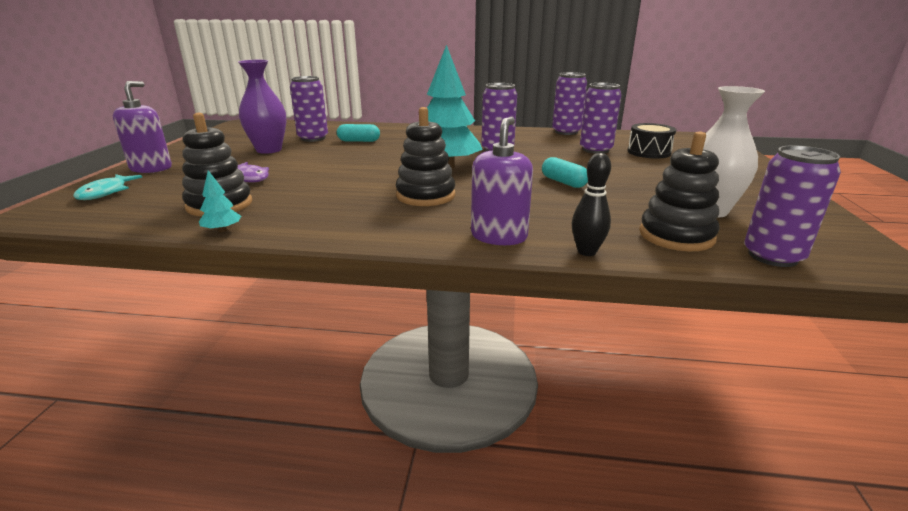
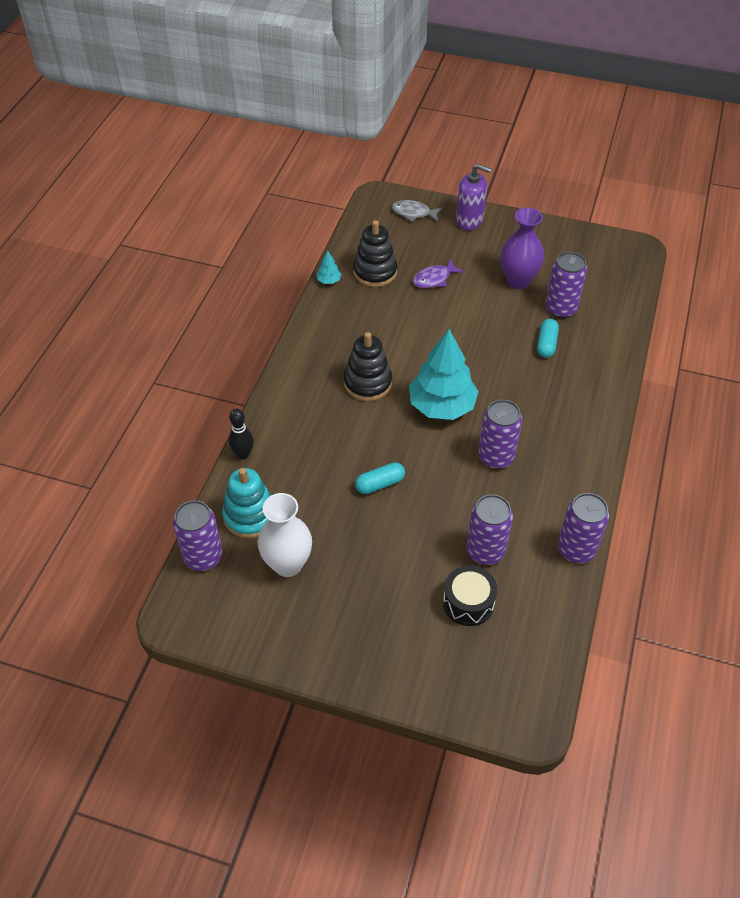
camera: 100 degrees right, 25 degrees up
(106, 192) = (413, 213): turquoise fish -> grey fish
(499, 236) = (280, 413): purple soap dispenser -> none
(676, 236) = (250, 516): black stacking toy -> turquoise stacking toy

